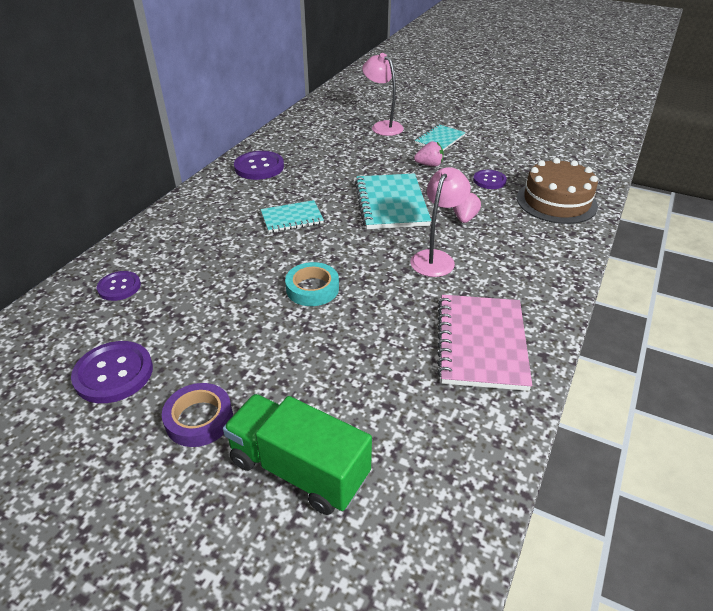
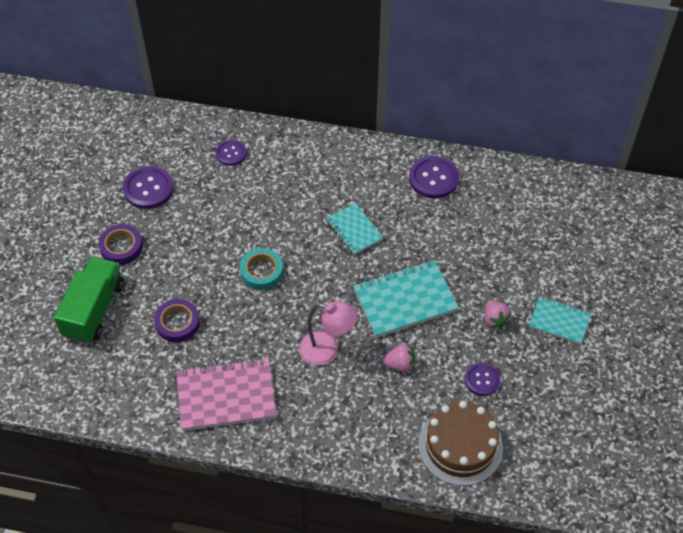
camera: 75 degrees right, 15 degrees up
(359, 373) = (177, 323): none -> purple tape
(382, 126) = (568, 260): pink lamp -> none

